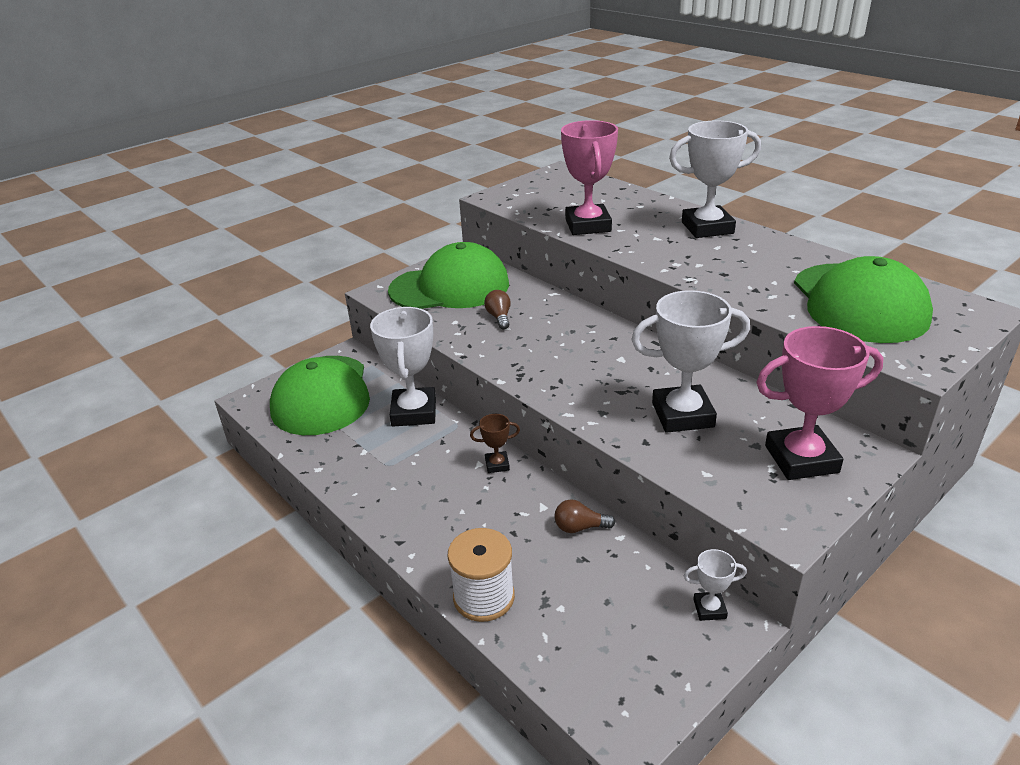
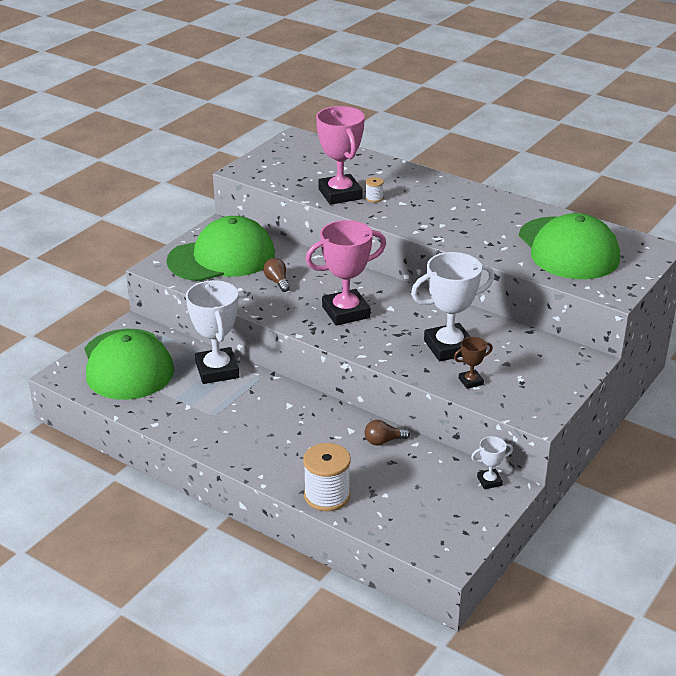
camera: 15 degrees left, 0 degrees up
(497, 465) = (304, 404): brown trophy -> brown trophy (471, 381)
(625, 231) = (374, 198): none -> white spool
(707, 228) = (441, 190): white trophy -> none
(801, 459) = (539, 369): pink trophy -> pink trophy (346, 312)

